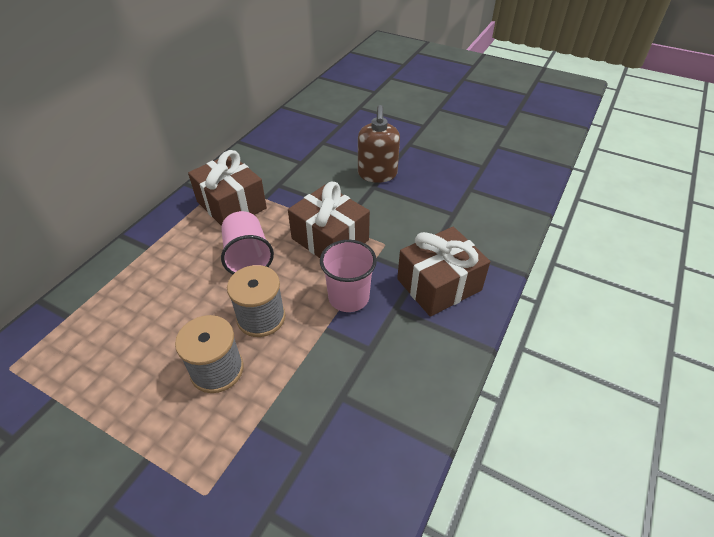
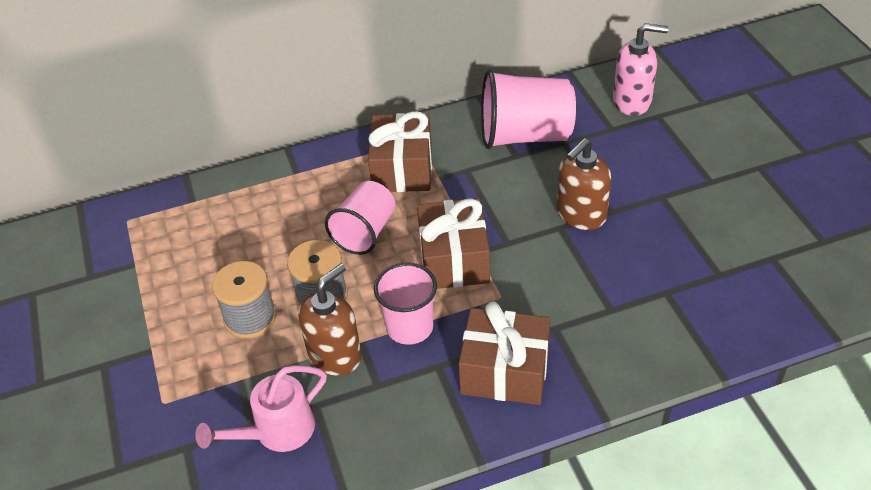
camera: 45 degrees right, 0 degrees up
(294, 149) = (525, 136): none -> pink cup
(317, 351) = (335, 355): none -> brown soap dispenser
(333, 439) = (276, 432): none -> pink watering can
(337, 106) = (632, 102): none -> pink soap dispenser

